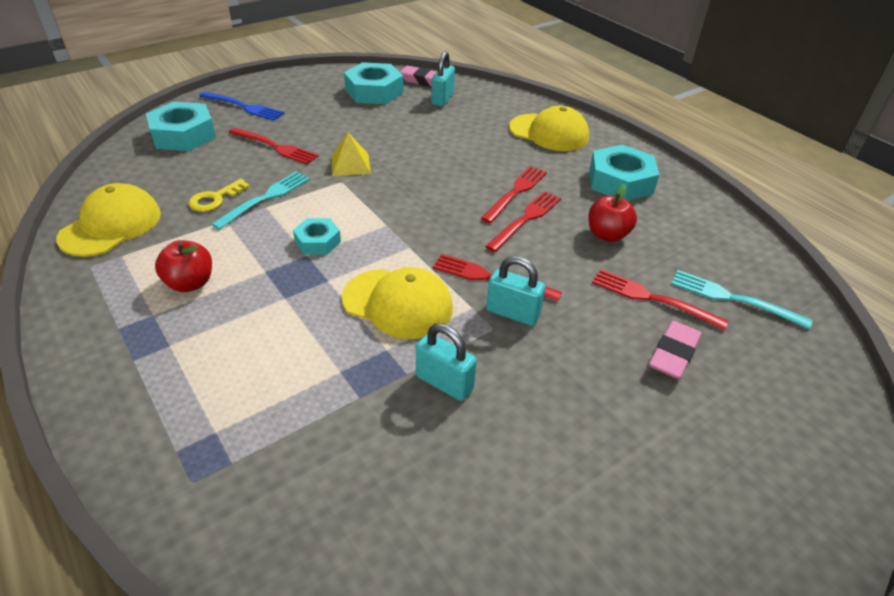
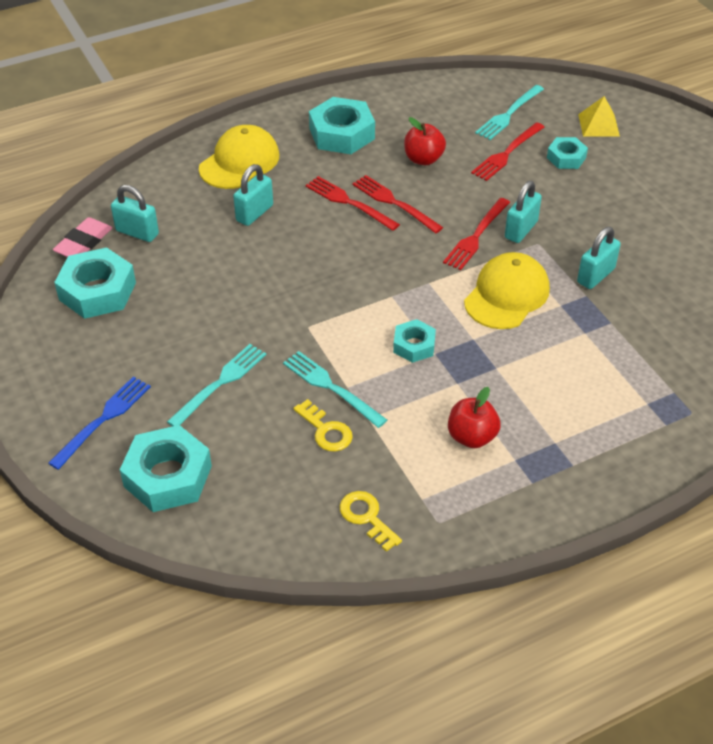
camera: 80 degrees left, 5 degrees up
(111, 225) = (366, 517): yellow cap -> yellow key
(276, 147) = (220, 383): red fork -> turquoise fork
(350, 164) = (273, 318): yellow pyramid -> yellow pyramid (598, 125)
(482, 145) = (254, 213): none -> turquoise padlock
(673, 354) = (566, 158): pink eraser -> turquoise nut

